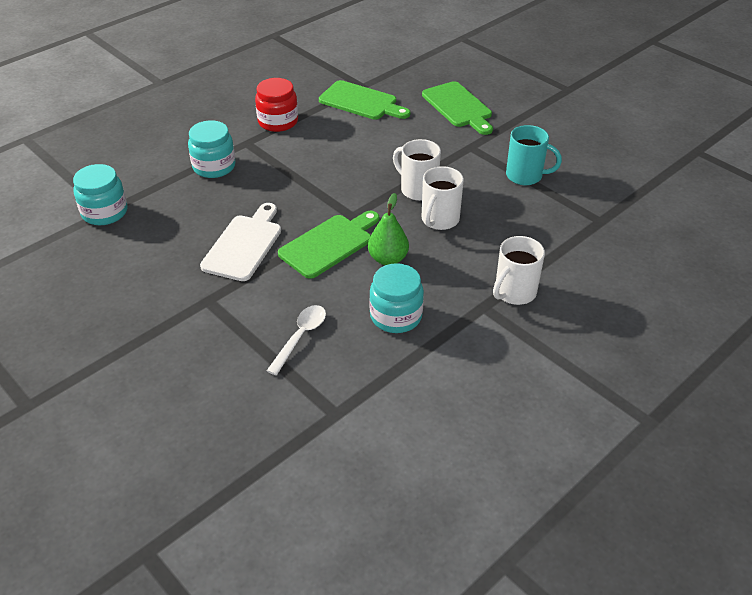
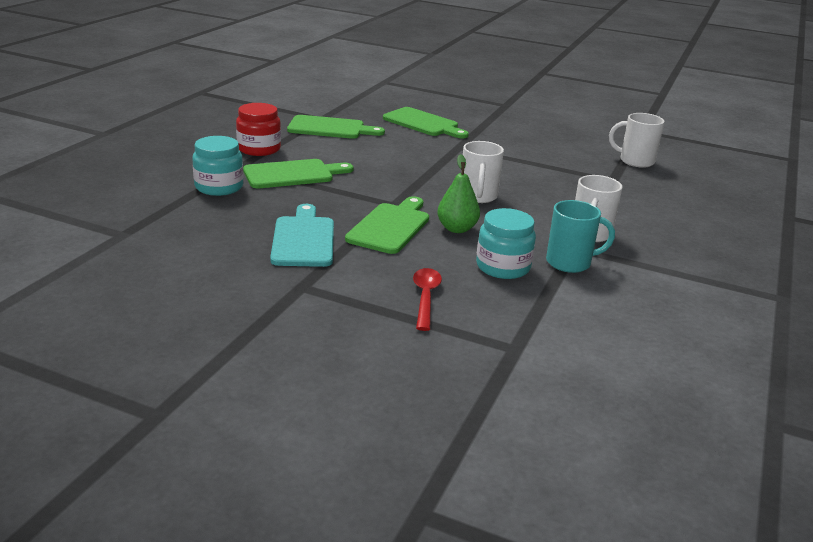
camera: 25 degrees left, 15 degrees down
(105, 212) = (121, 236): turquoise jar -> none
(244, 245) = (303, 239): white cutting board -> turquoise cutting board
(286, 160) = (293, 174): none -> green cutting board
(300, 337) = (425, 298): white spoon -> red spoon
(417, 189) = (439, 179): white mug -> white mug (635, 161)
(525, 176) = (524, 160): turquoise mug -> turquoise mug (570, 263)

